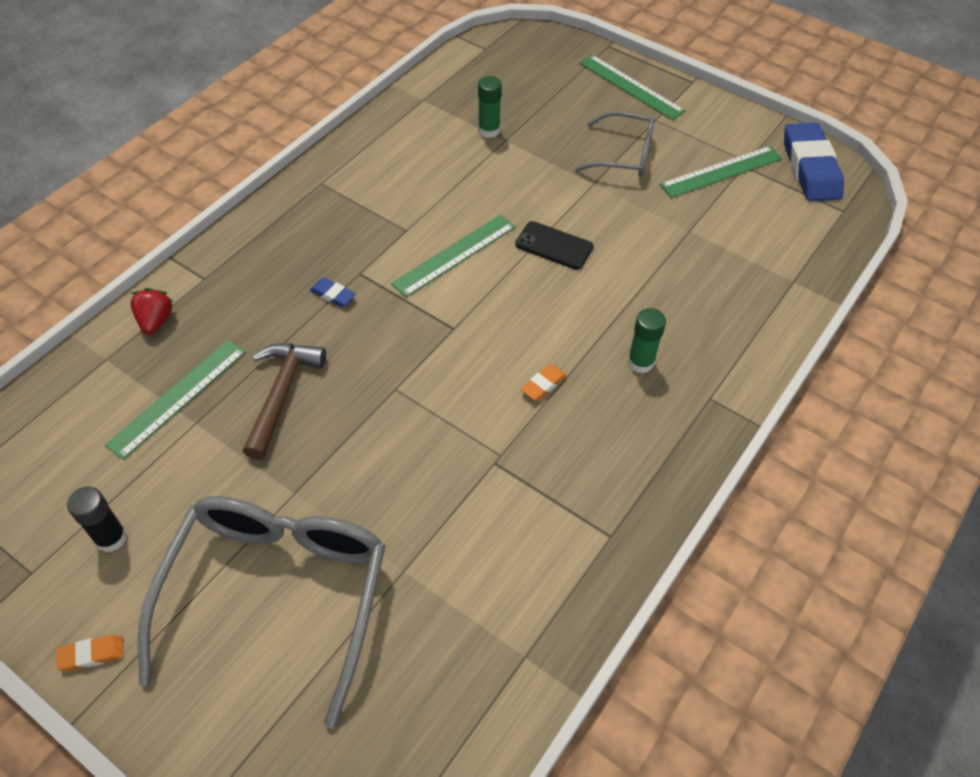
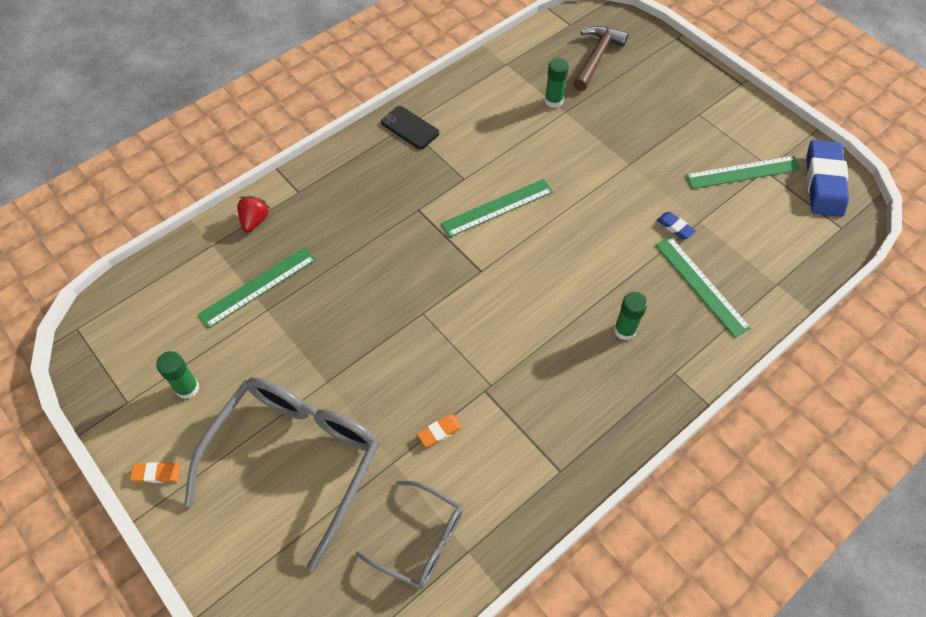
camera: 15 degrees right, 5 degrees up
(111, 538) = (187, 388): black glue stick -> green glue stick
(282, 394) = (335, 300): brown hammer -> brown hammer (596, 57)
(333, 295) = (393, 224): blue eraser -> blue eraser (675, 227)
(543, 385) = (540, 333): orange eraser -> orange eraser (440, 432)
(554, 246) = (580, 214): black phone -> black phone (410, 128)
(623, 155) = (661, 142): grey glasses -> grey glasses (419, 540)
(631, 87) = (686, 80): green ruler -> green ruler (701, 285)

